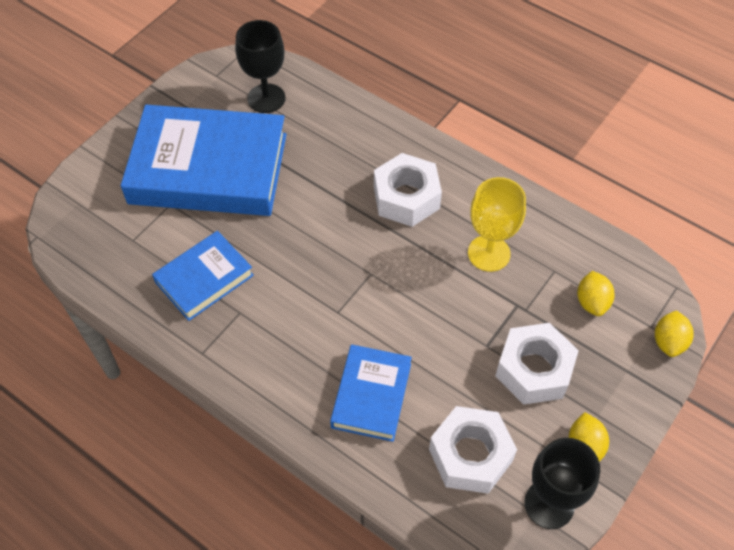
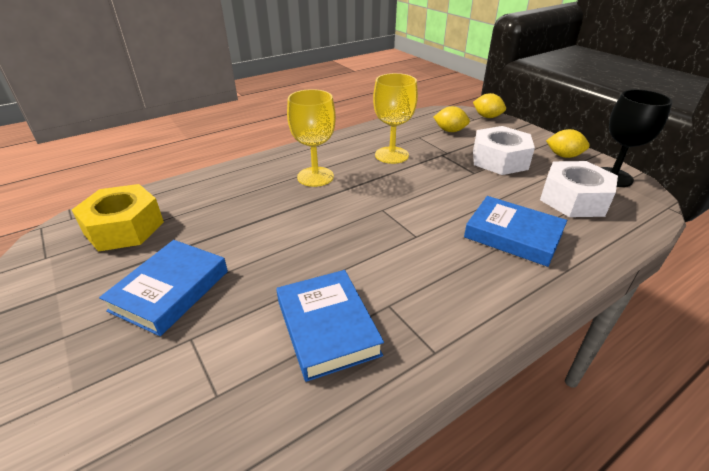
camera: 70 degrees left, 20 degrees down
(208, 168) = (170, 290): blue book -> blue book, size x0.52
(266, 98) = (124, 228): black goblet -> yellow nut
(406, 197) = (315, 177): white nut -> yellow goblet

